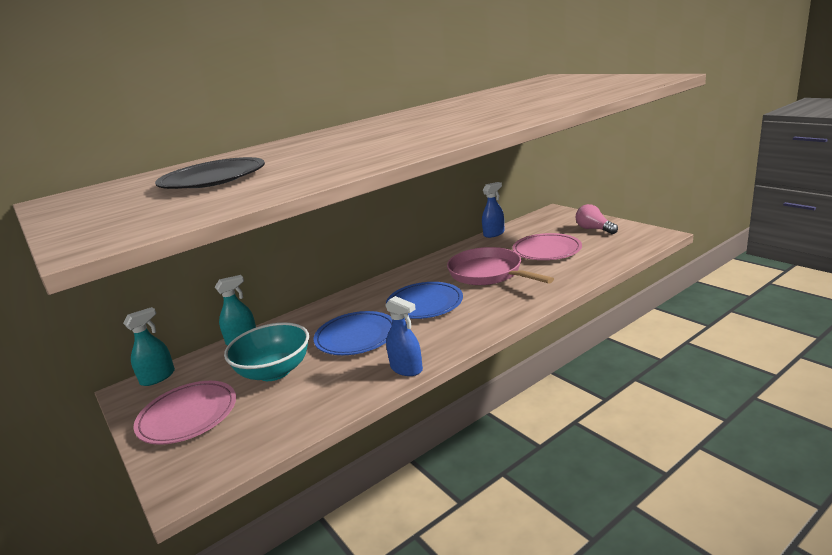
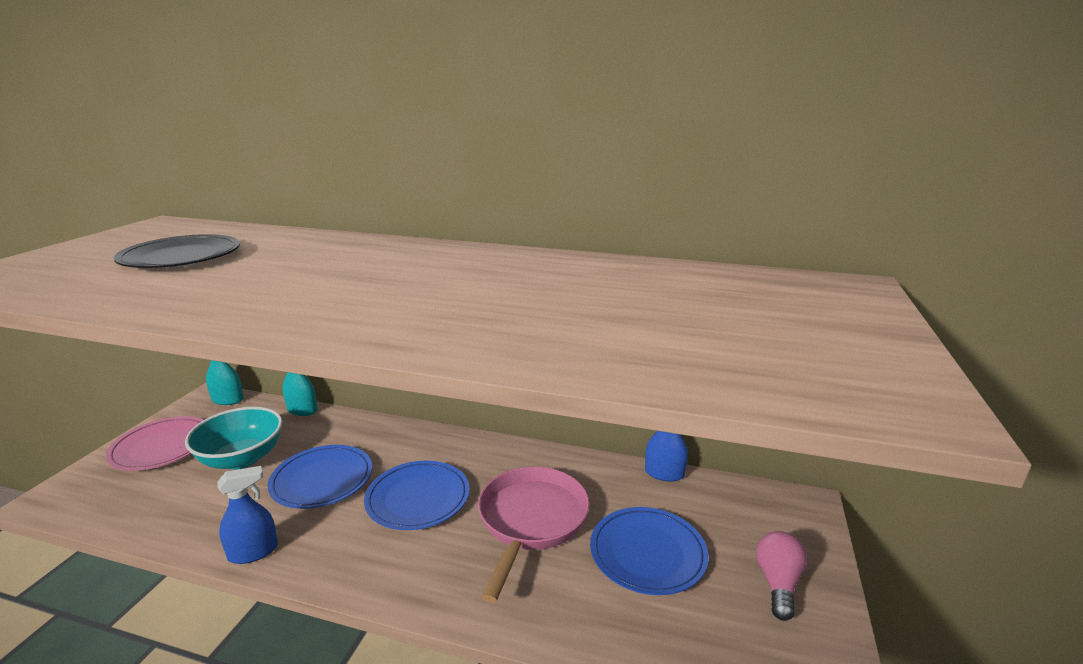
camera: 50 degrees right, 0 degrees up
(406, 369) = (253, 552): blue spray bottle -> blue spray bottle turned 120 degrees counterclockwise
(547, 250) = (647, 553): pink plate -> blue plate

